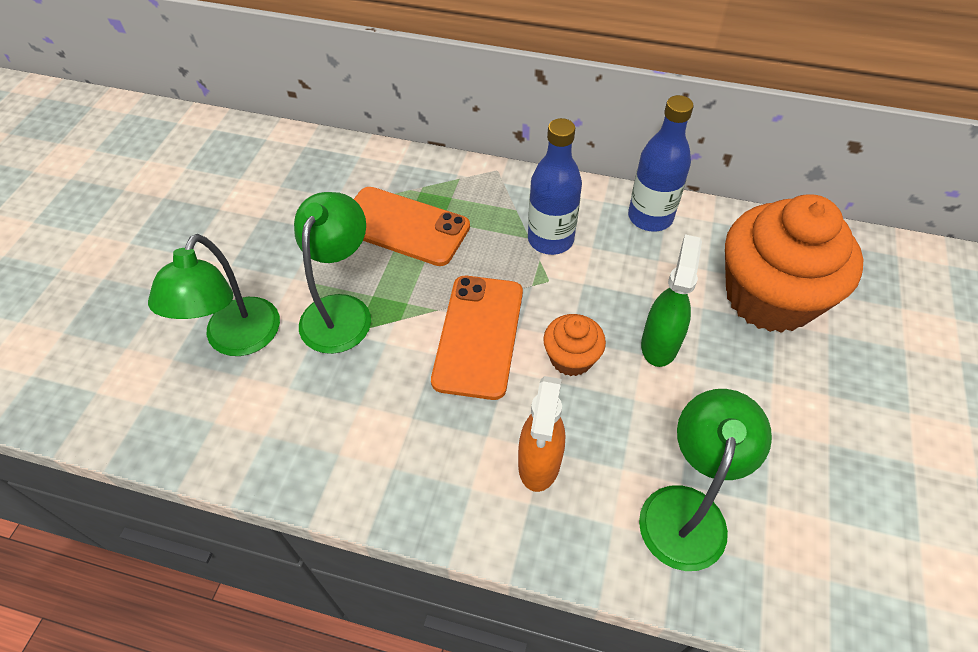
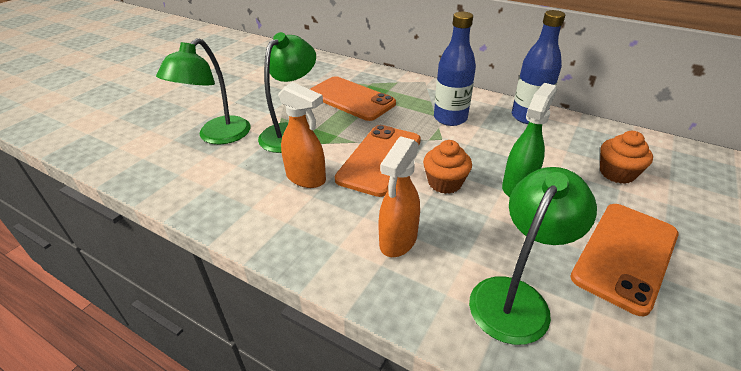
camera: 15 degrees right, 15 degrees down
(393, 390) = (306, 178): none -> orange spray bottle
(769, 297) = (617, 173): orange cupcake -> orange cupcake, size x0.46
(791, 422) = (625, 255): none -> orange phone

